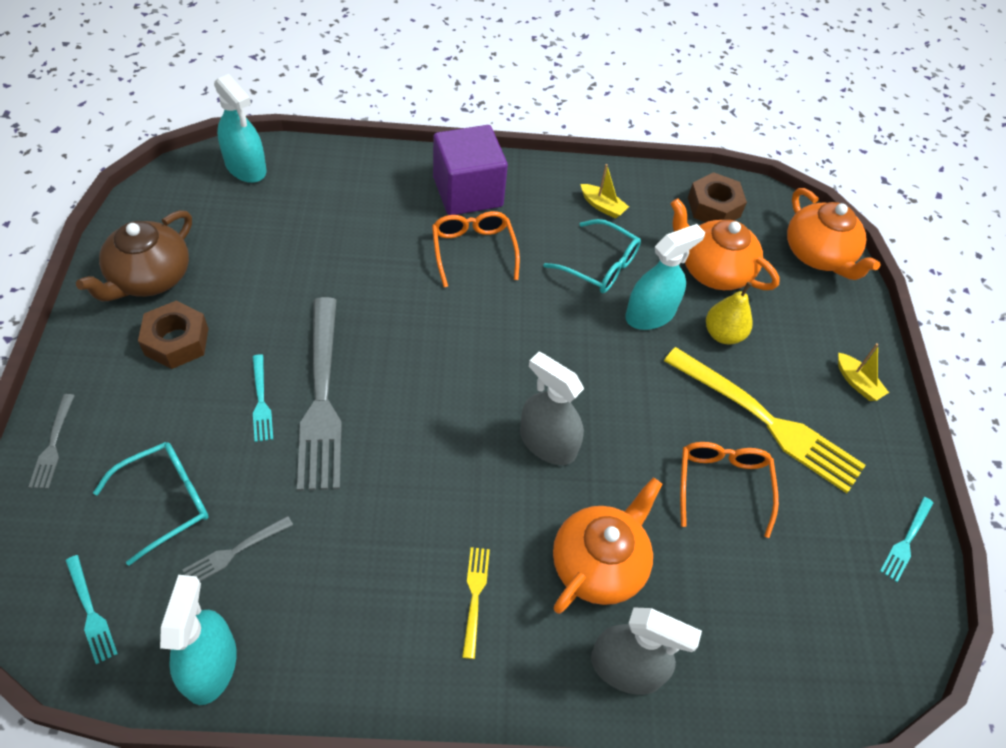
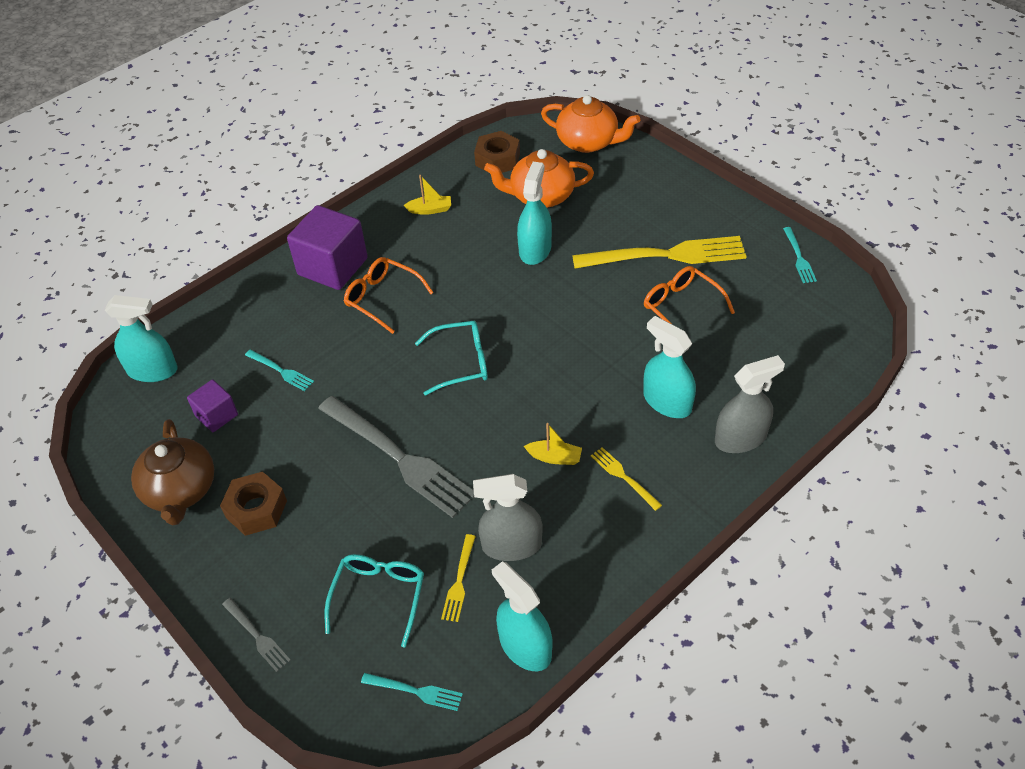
camera: 35 degrees left, 5 degrees down
(235, 551) = (459, 581): grey fork -> yellow fork
(243, 241) = (216, 415): none -> purple cube
(261, 401) = (362, 492): turquoise fork -> turquoise fork (281, 371)
(547, 443) = (564, 366): grey spray bottle -> grey spray bottle (511, 545)
(599, 564) = (667, 402): orange teapot -> turquoise spray bottle
(600, 266) = (472, 245): turquoise glasses -> turquoise glasses (461, 363)
(723, 334) = (588, 228): yellow pear -> none
(857, 383) = (687, 197): yellow boat -> yellow boat (554, 457)

